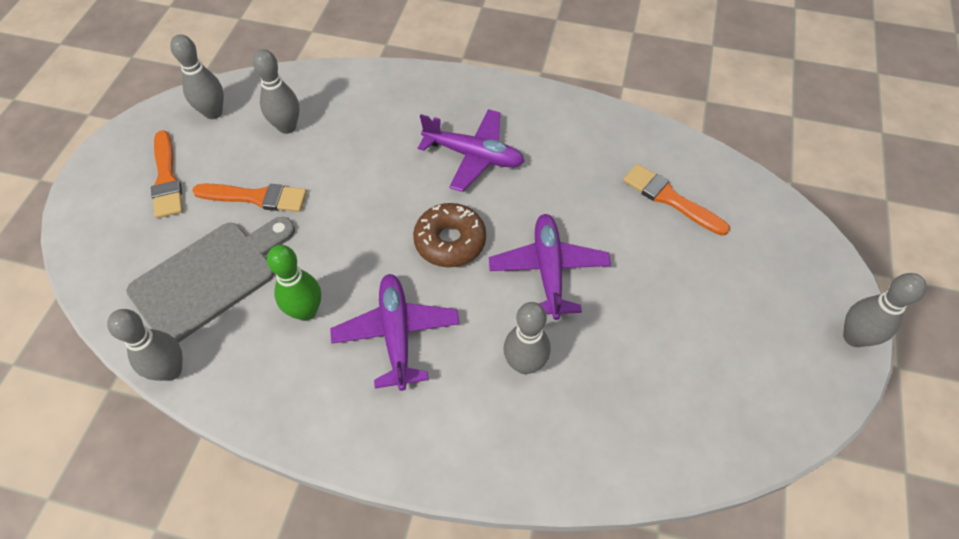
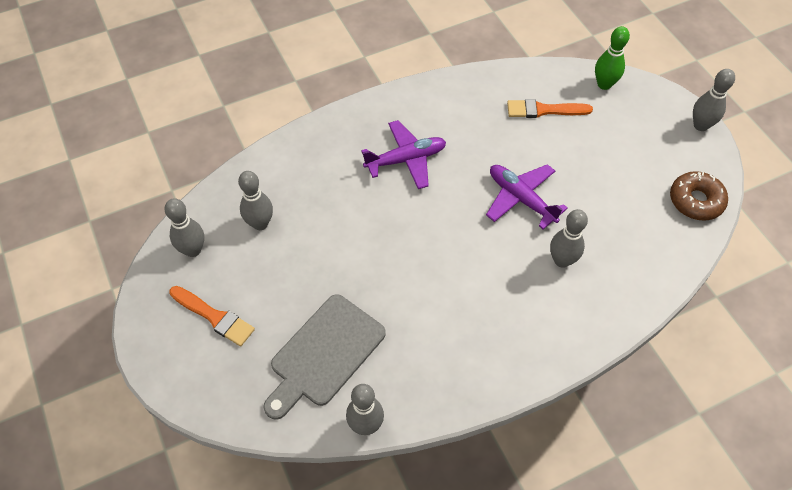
camera: 40 degrees left, 0 degrees up
(210, 277) = (324, 354): grey cutting board -> grey cutting board turned 150 degrees counterclockwise
(256, 197) = (294, 283): orange brush -> none
(306, 311) = (409, 327): green bowling pin -> green bowling pin (604, 84)
(397, 334) = (476, 298): purple plane -> none
(450, 241) = (448, 222): brown donut -> brown donut (695, 201)

